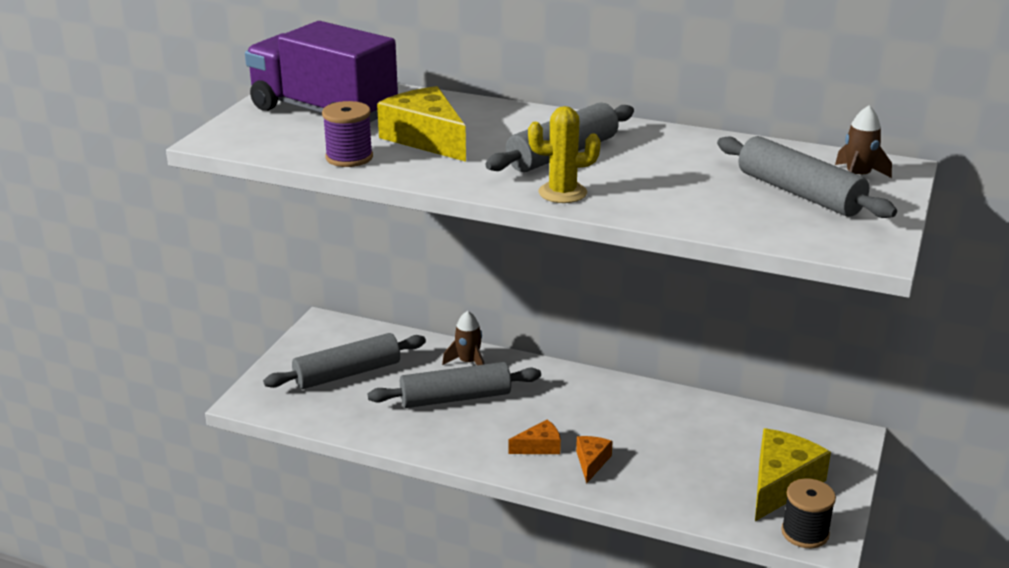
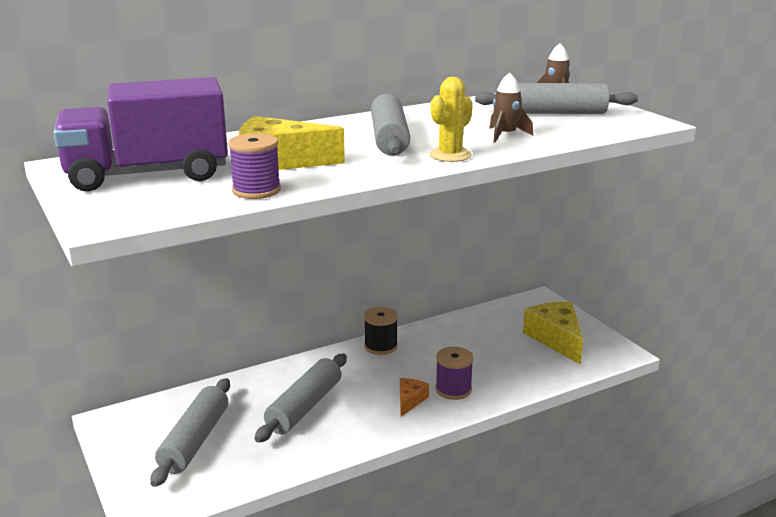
camera: 50 degrees left, 5 degrees down
(468, 362) = (271, 381): brown rocket -> brown rocket (505, 135)
(591, 462) = (453, 389): orange cheese -> purple spool
(805, 533) = (608, 354): black spool -> black spool (381, 346)

